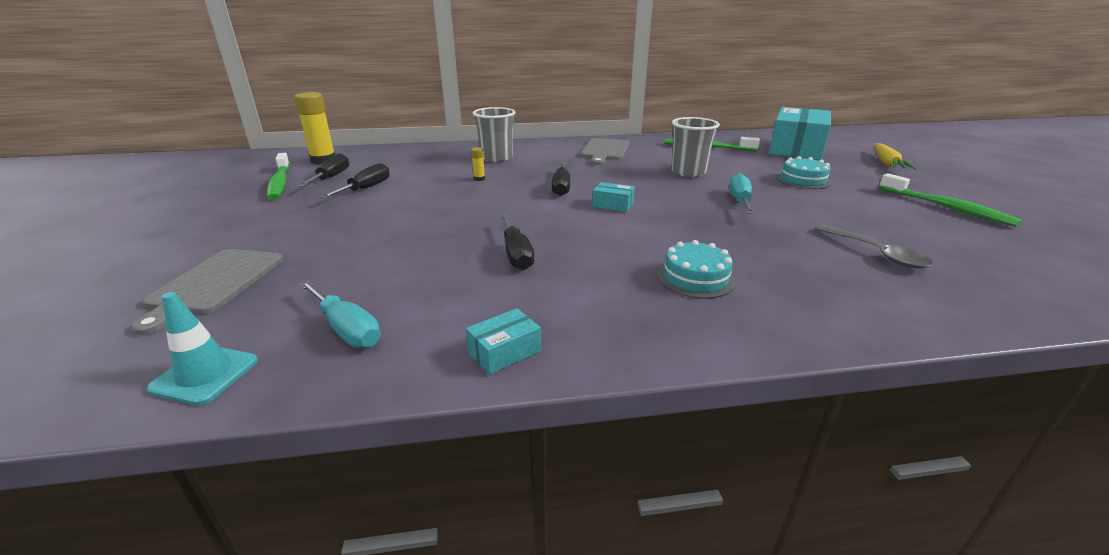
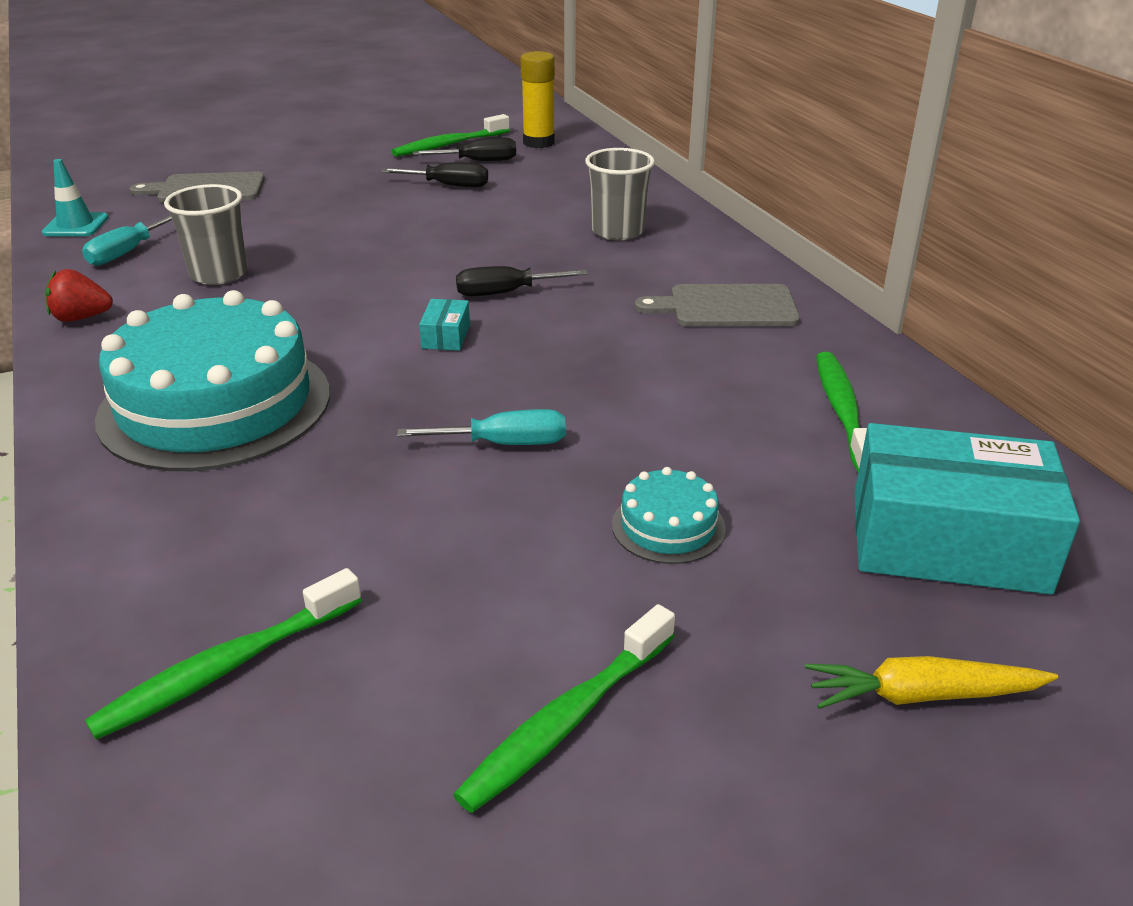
camera: 75 degrees right, 5 degrees up
(479, 179) = (515, 236): yellow glue stick -> none
(504, 351) = (81, 318): turquoise box -> red strawberry
(516, 254) = (272, 295): black screwdriver -> none
(688, 172) = (643, 393): grey cup -> grey cup (219, 274)
(695, 278) = (215, 405): turquoise cake -> turquoise cake, size x2.34
(876, 253) = (301, 565): grey spoon -> none
(979, 274) = (226, 667): none -> green toothbrush

